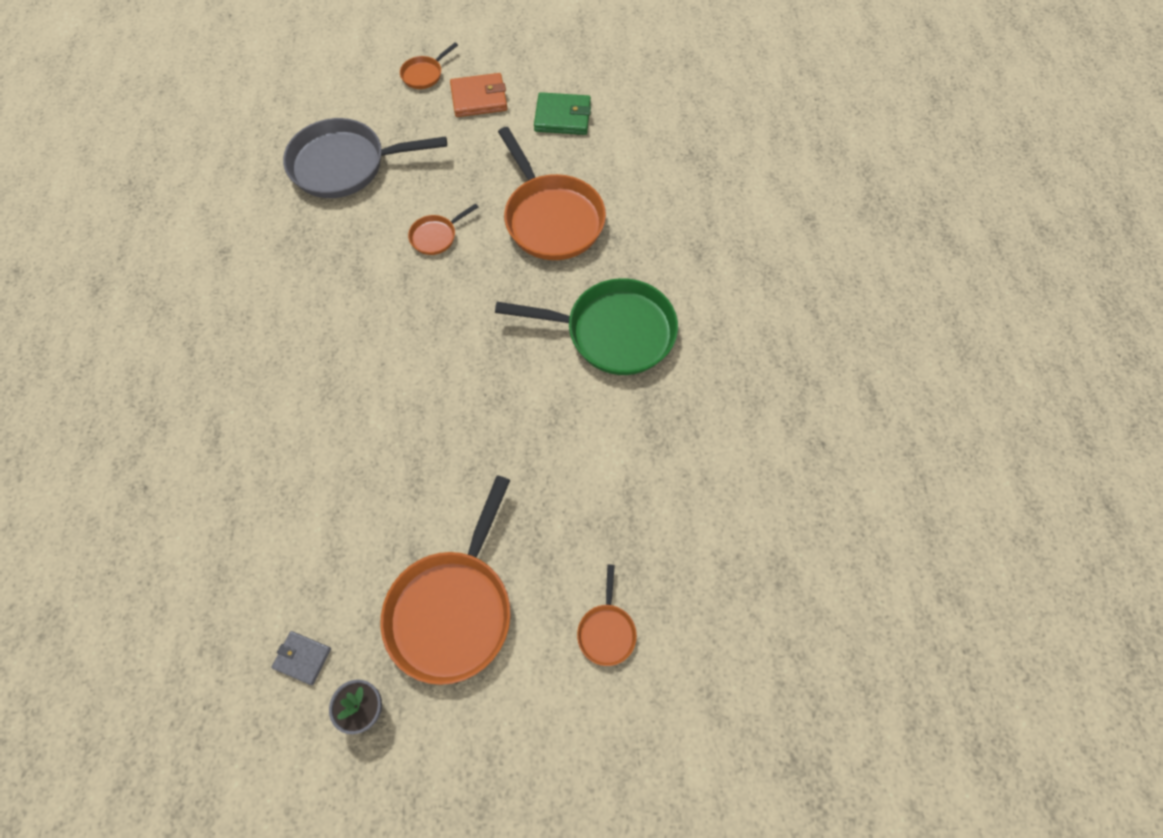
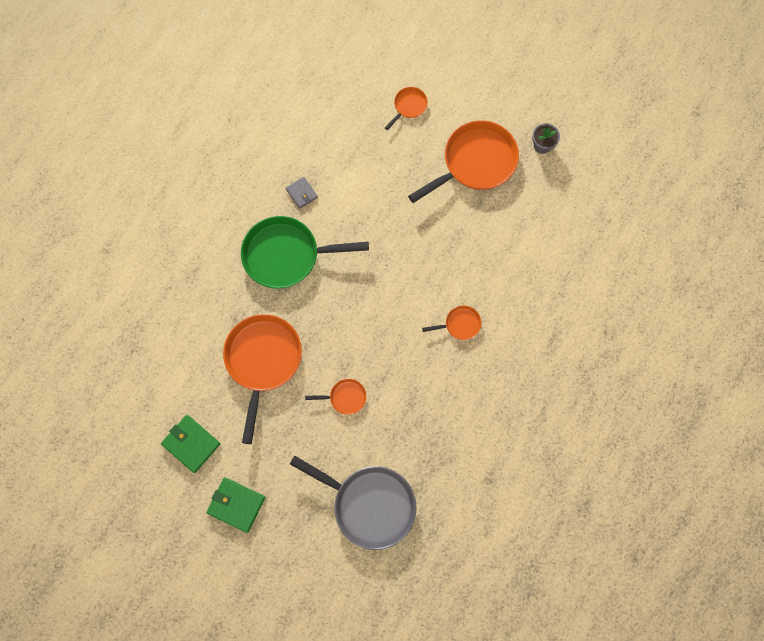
camera: 145 degrees left, 10 degrees up
(302, 658) = (561, 186): grey wallet -> grey wallet (301, 193)
(424, 74) = (259, 560): orange pan -> orange pan (460, 324)
(479, 98) = (236, 505): orange wallet -> green wallet
(613, 332) = (286, 255): green pan -> green pan turned 45 degrees counterclockwise

